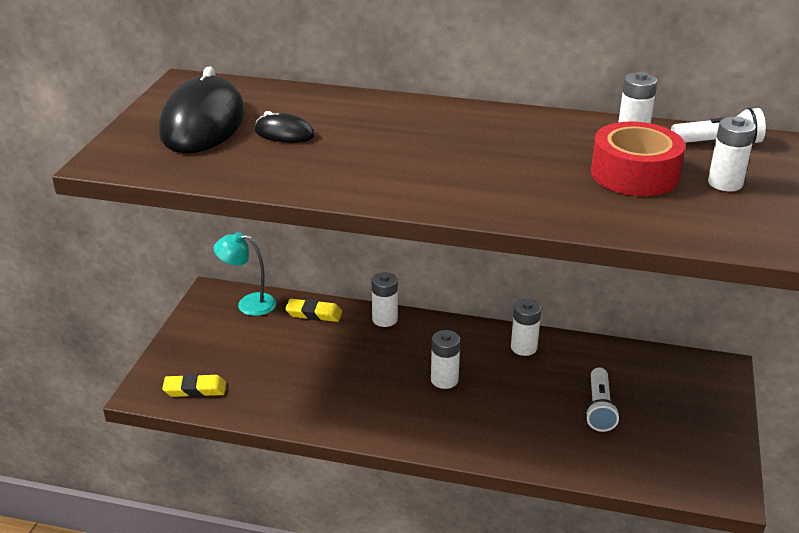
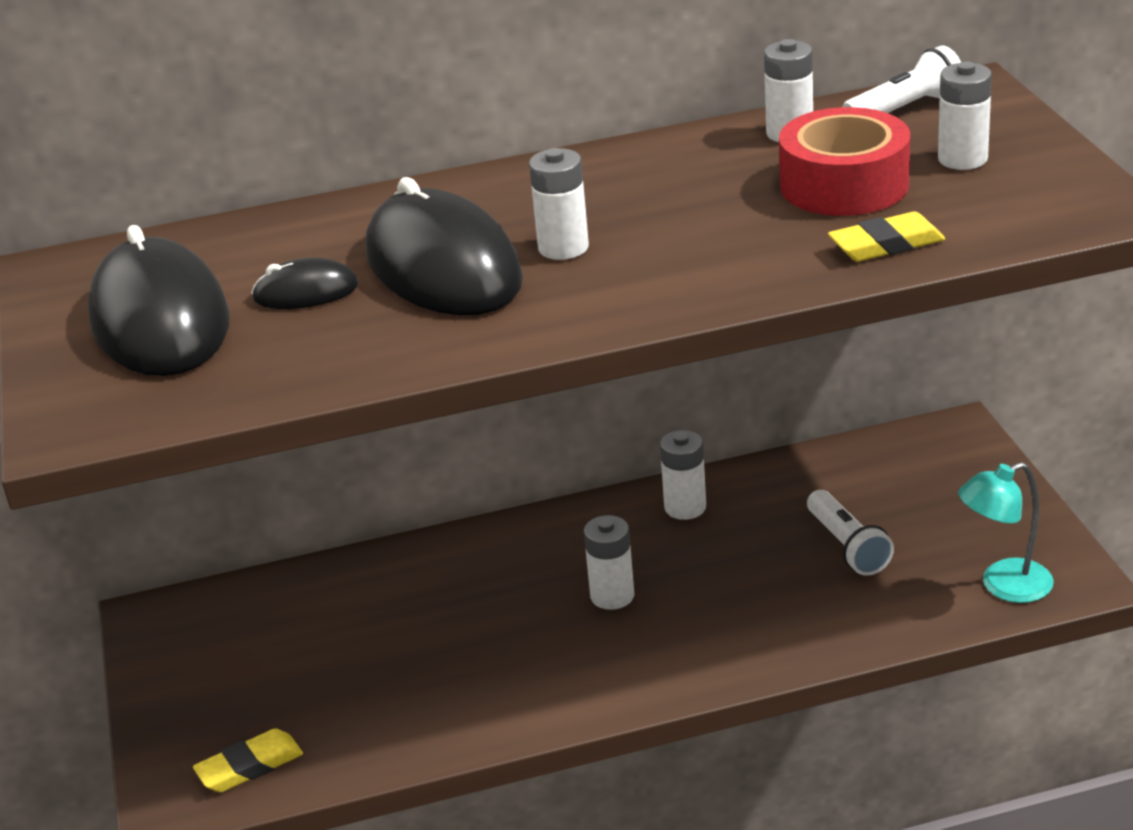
camera: 25 degrees left, 0 degrees up
(248, 304) = (223, 609): turquoise lamp -> turquoise lamp (1004, 586)
(314, 314) = (340, 582): yellow eraser -> yellow eraser (886, 245)
(364, 144) = (443, 267): none -> black mouse
(384, 319) = (455, 547): white battery -> white battery (563, 248)

